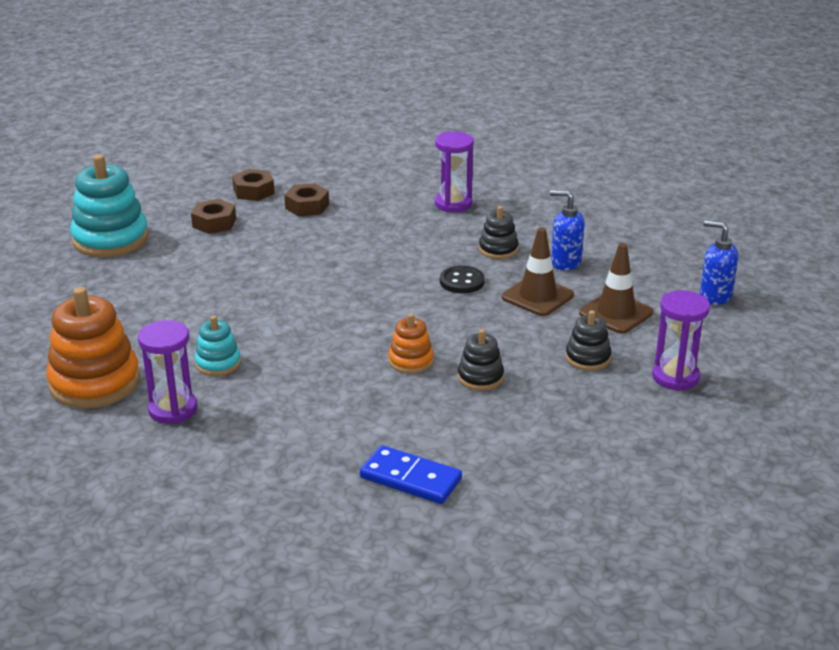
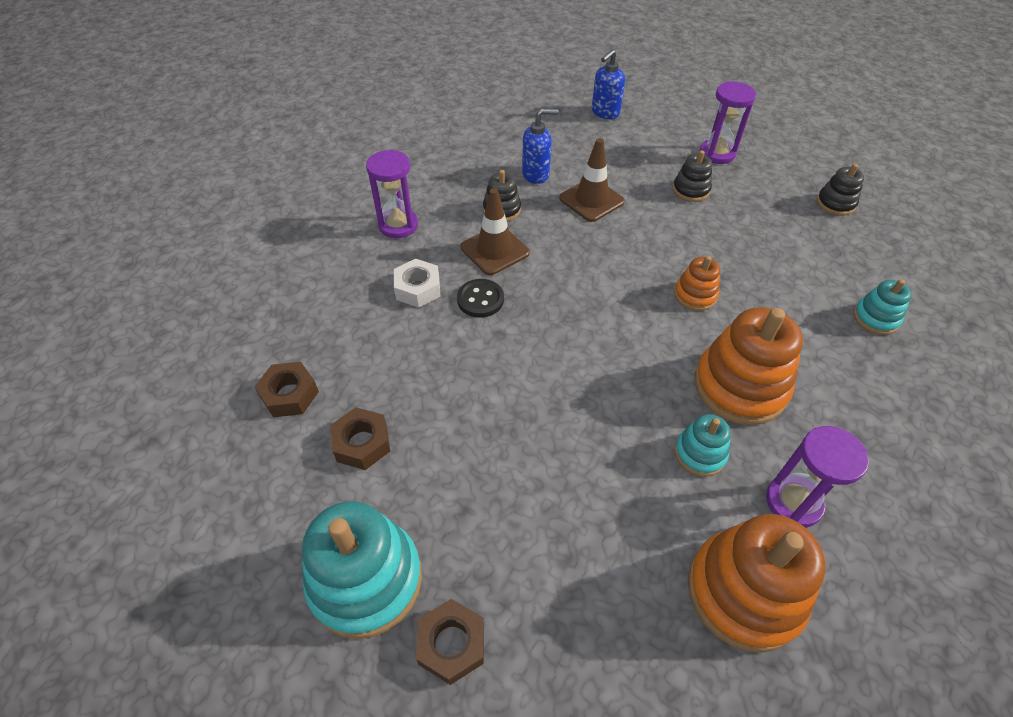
camera: 80 degrees left, 20 degrees up
(295, 385) = (740, 386): none -> orange stacking toy
(307, 206) = (355, 344): brown nut -> brown nut (451, 644)
(375, 223) = (418, 289): none -> white nut
(410, 479) = (875, 318): blue domino -> turquoise stacking toy
(462, 281) = (557, 242): black button -> black button (480, 299)
(480, 377) = (721, 254): black stacking toy -> black stacking toy (835, 203)
(565, 262) = (536, 174): blue soap dispenser -> blue soap dispenser turned 135 degrees counterclockwise
(616, 313) = (624, 163): brown traffic cone -> brown traffic cone (494, 250)

